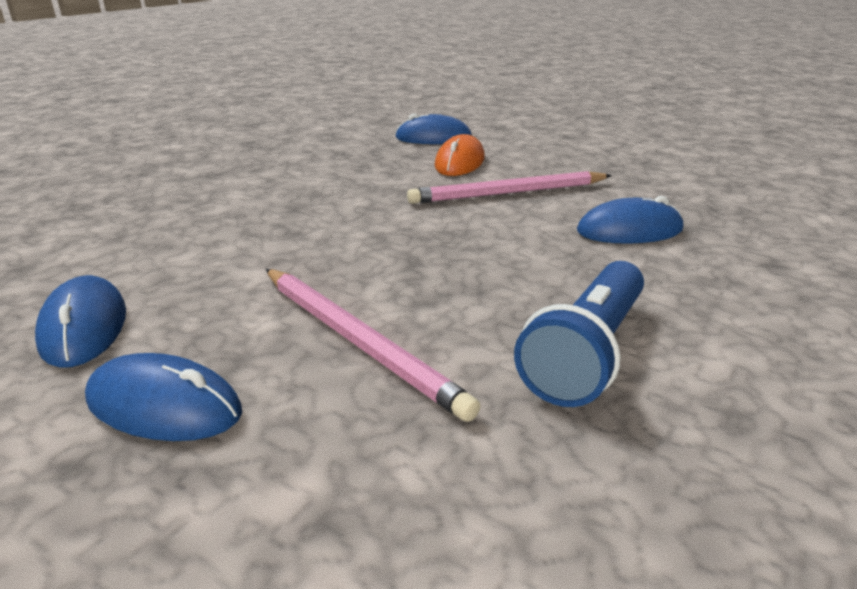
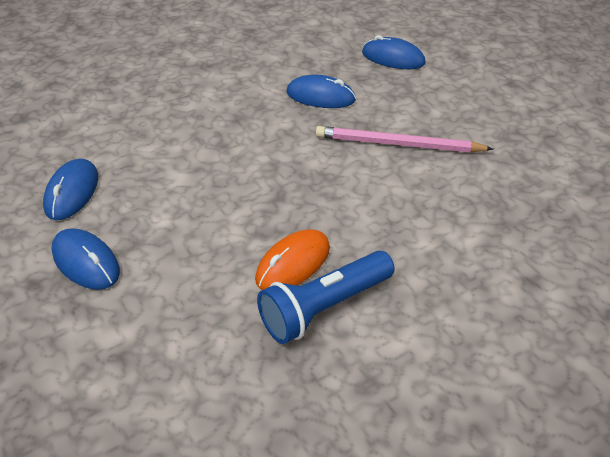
camera: 25 degrees right, 15 degrees up
(357, 340) = (202, 251): pink pencil -> none
(459, 162) = (390, 96): orange mouse -> orange mouse (293, 263)
(629, 230) = (454, 212): blue mouse -> blue mouse (320, 96)

